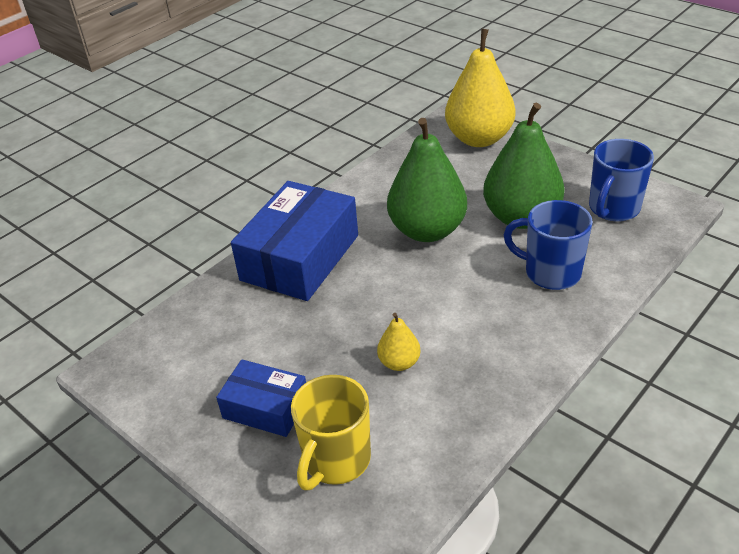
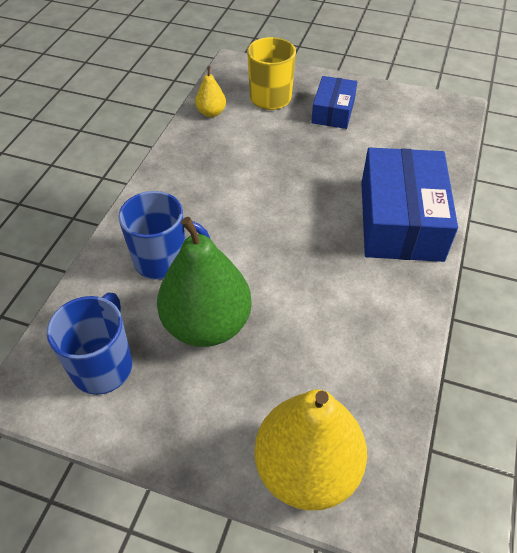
camera: 155 degrees right, 10 degrees up
(266, 408) = (333, 111): blue box -> blue box turned 75 degrees counterclockwise
(399, 363) = (261, 156): yellow pear -> yellow pear (211, 113)
(427, 230) = (300, 280): green pear -> none

